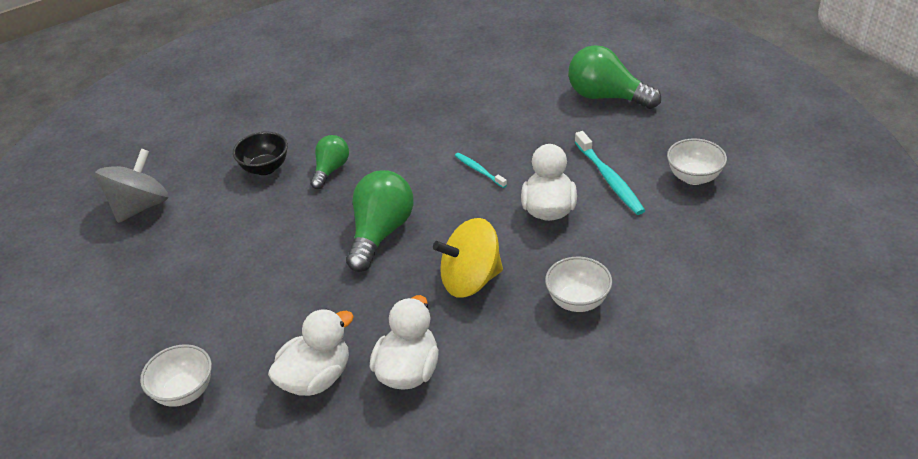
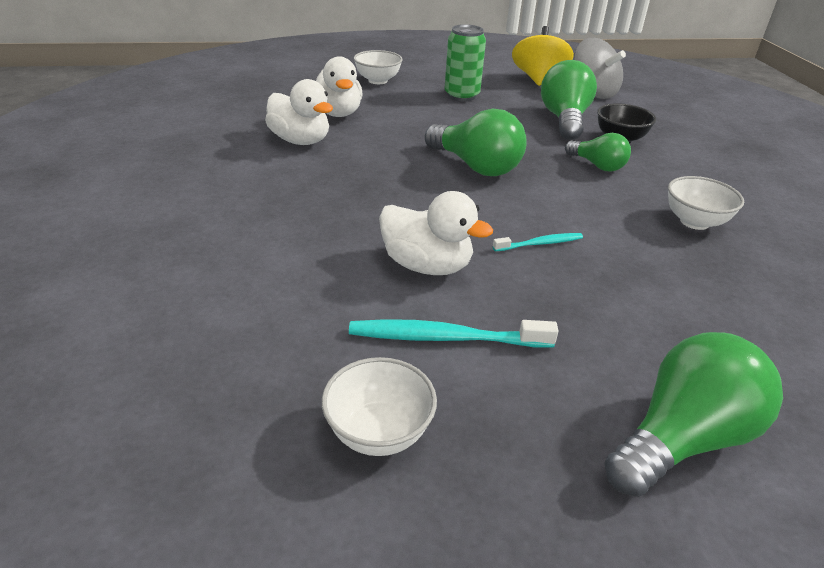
camera: 110 degrees right, 5 degrees down
(202, 298) = (461, 95): none -> green can
(235, 208) = (564, 120): none -> green light bulb
(470, 280) = (367, 189): yellow spinning top -> yellow spinning top (538, 79)
(577, 301) = (272, 232): white bowl -> white bowl (694, 222)

